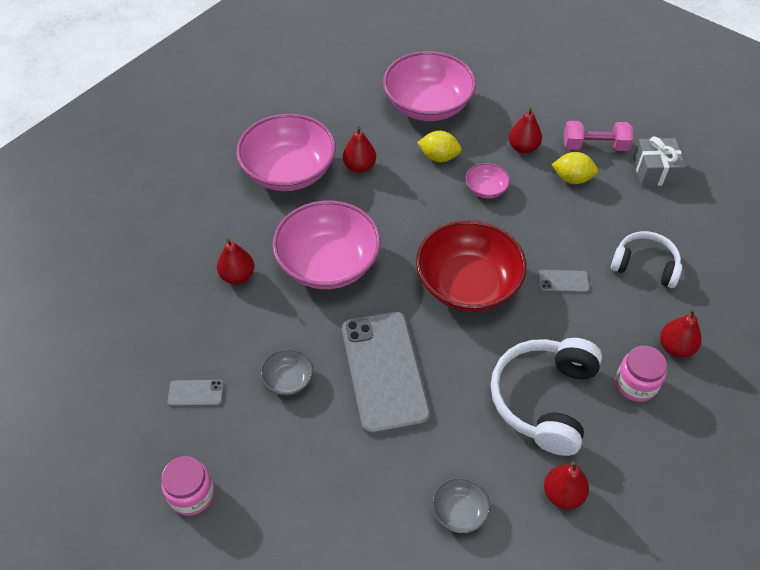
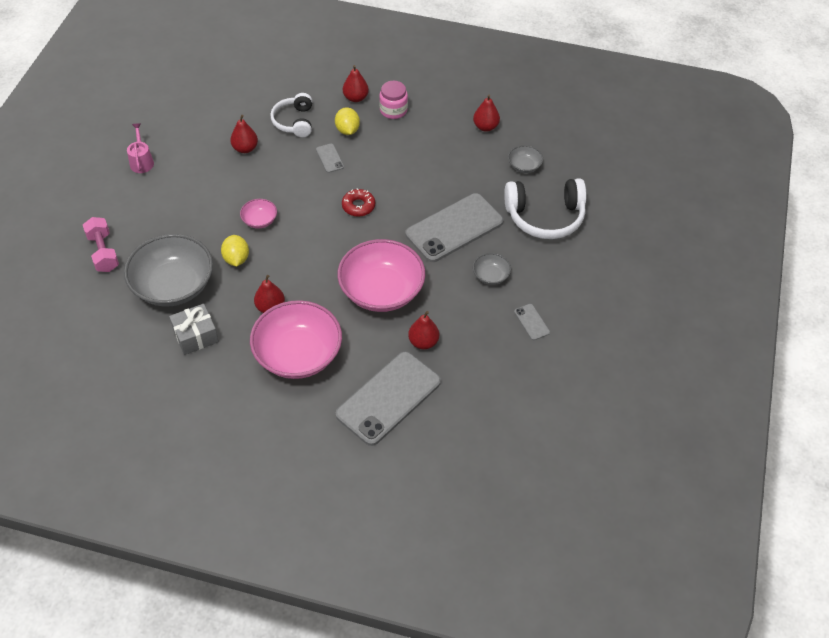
camera: 115 degrees left, 0 degrees up
(191, 223) = (388, 398): none -> grey phone
(191, 494) = (597, 292): pink jar -> none
(428, 105) = (173, 285): pink bowl -> grey bowl
(468, 284) = (358, 206): red bowl -> red donut
(523, 147) = (202, 210): red pear -> red pear (245, 148)
(544, 400) = (429, 147): white headphones -> white headphones (545, 216)
(572, 178) = (225, 174): yellow lemon -> yellow lemon (347, 130)
(594, 146) = (182, 168): pink dumbbell -> pink dumbbell (103, 252)
(618, 117) = (141, 161): none -> pink watering can
(655, 171) = (197, 131): grey gift -> grey gift (196, 336)

